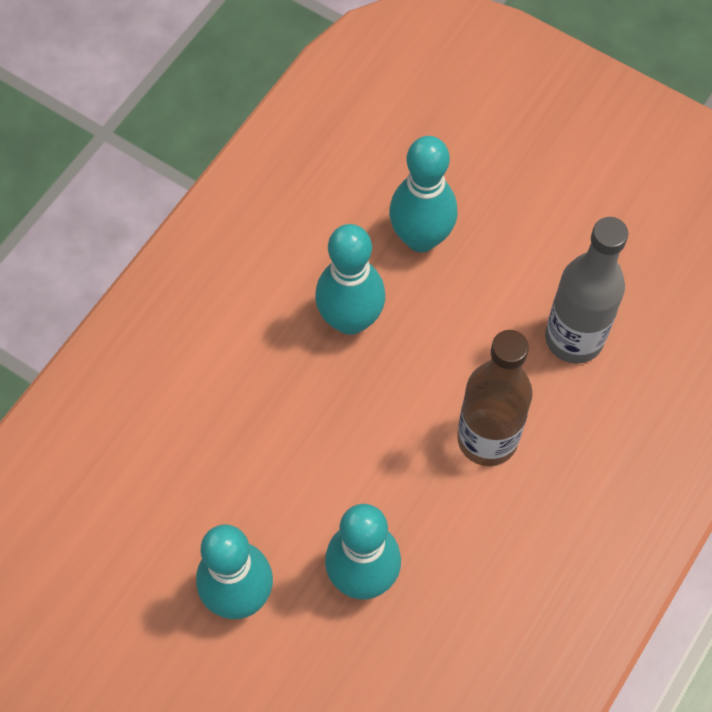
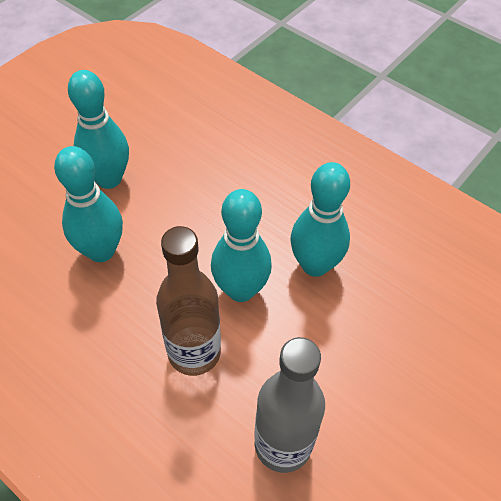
camera: 95 degrees right, 10 degrees down
(421, 238) = (392, 326): turquoise bowling pin -> turquoise bowling pin (241, 290)

